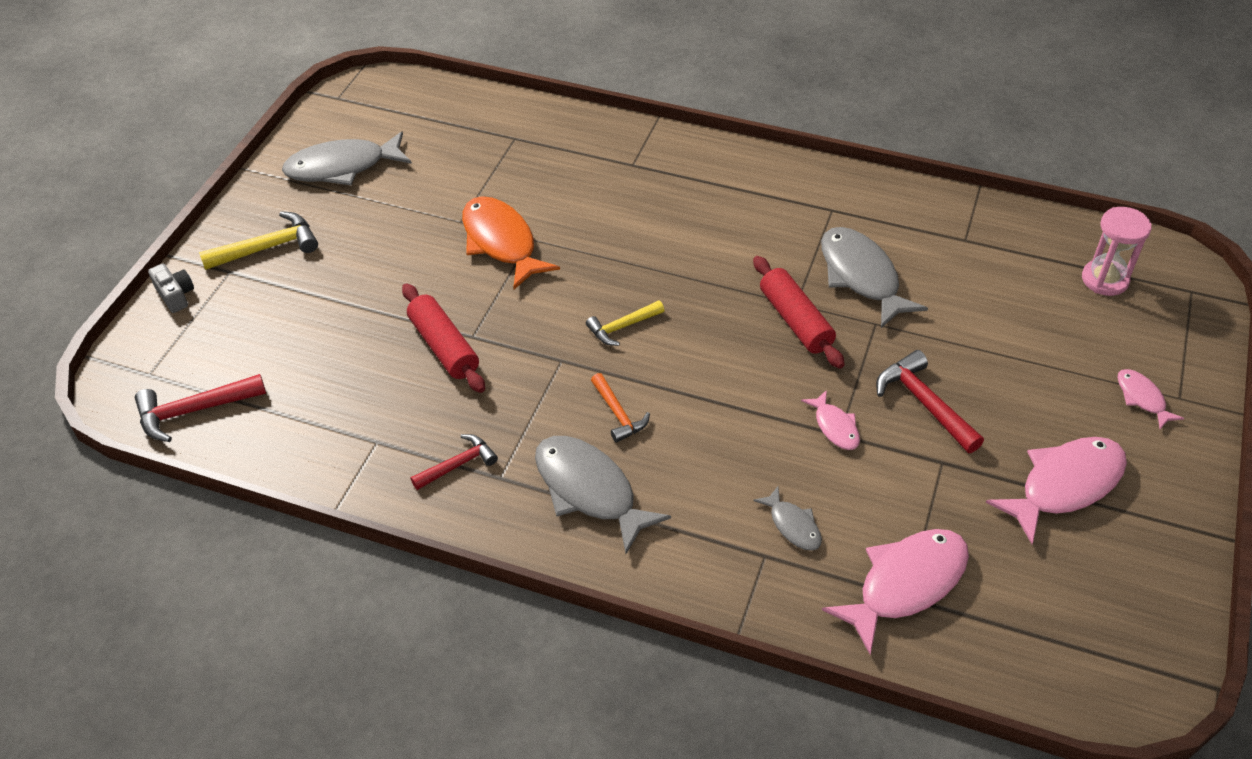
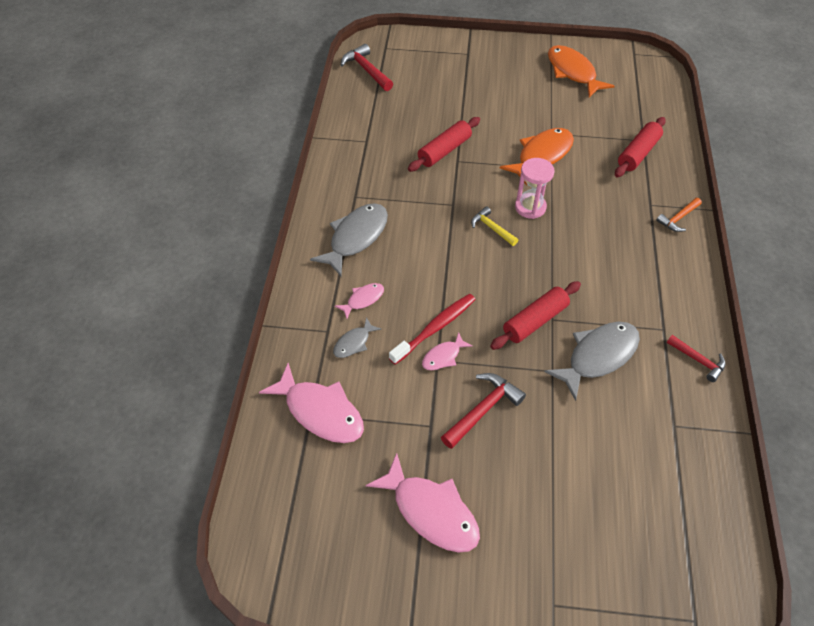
camera: 75 degrees right, 5 degrees up
(175, 295) = (442, 40): grey camera -> none
(268, 247) = (492, 62): yellow hammer -> none
(342, 167) = (573, 72): grey fish -> orange fish
(458, 464) = (359, 177): red hammer -> red hammer (698, 360)
(537, 149) = (638, 153): none -> red rolling pin
(618, 414) = (418, 240): orange hammer -> orange hammer (678, 218)
(786, 427) = (434, 328): none -> red toothbrush
(1104, 279) = (675, 541): pink hourglass -> pink hourglass (530, 207)
(1142, 398) = (542, 572): pink fish -> pink fish (363, 299)

